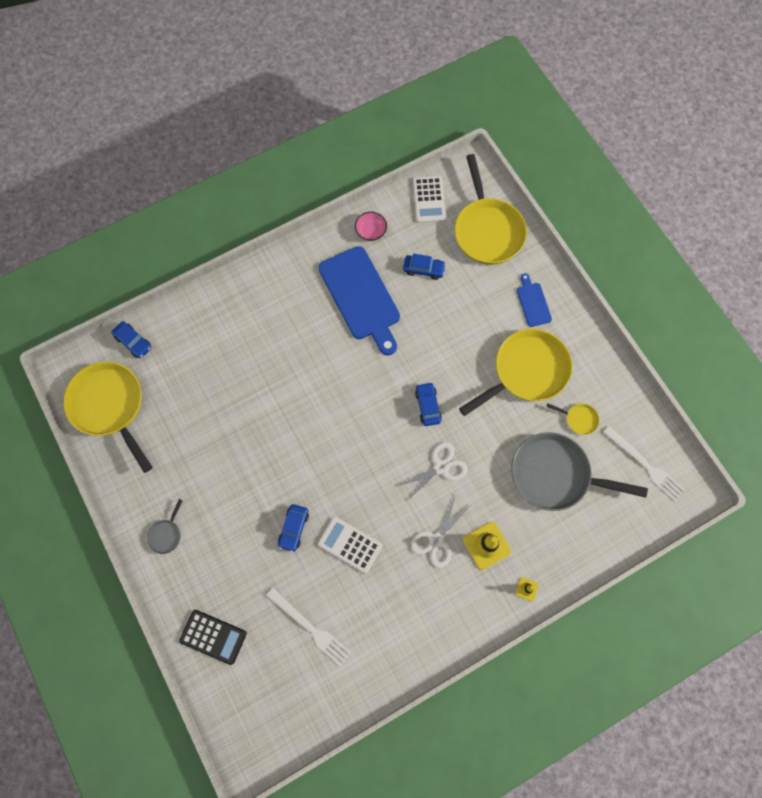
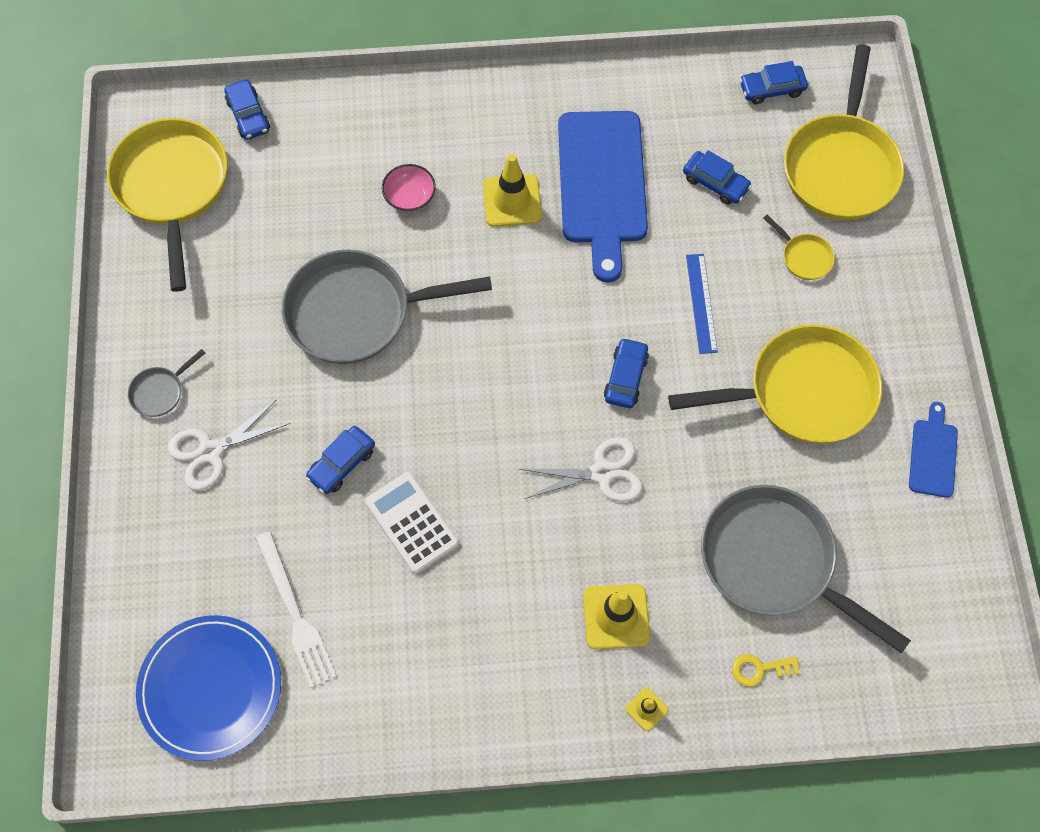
camera: 25 degrees right, 5 degrees down
(213, 637) = (152, 561): black calculator -> none
(258, 435) = (357, 312): none -> grey pan
(284, 694) = (210, 688): none -> blue plate
(315, 329) = (512, 201): none -> yellow traffic cone
(371, 231) = (662, 99): pink bowl -> pink bowl (410, 197)
(429, 200) = (771, 89): white calculator -> blue car
(437, 540) = (544, 575): white scissors -> white scissors (211, 451)
(449, 344) = (701, 303): none -> blue ruler
(533, 302) = (862, 297): blue cutting board -> blue cutting board (933, 454)
(575, 538) = (759, 669): none -> yellow key
(579, 419) = (852, 496): yellow pan -> yellow pan (804, 257)
(645, 465) = (927, 610): white fork -> none

